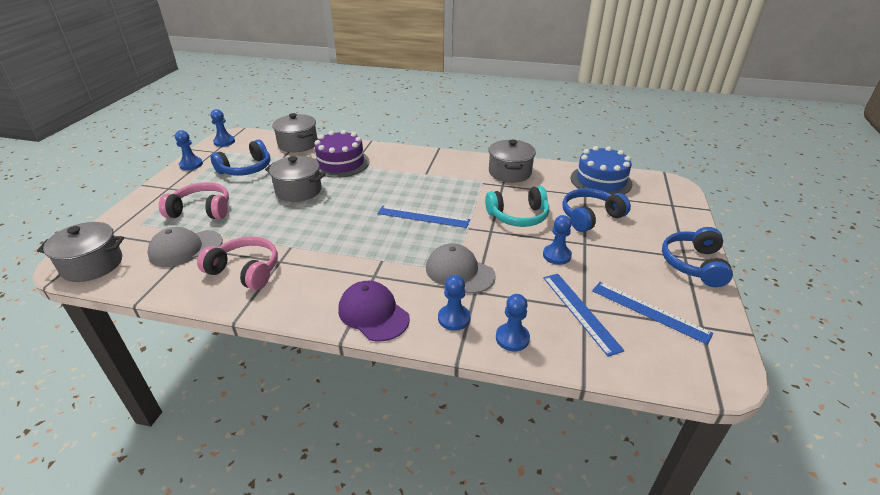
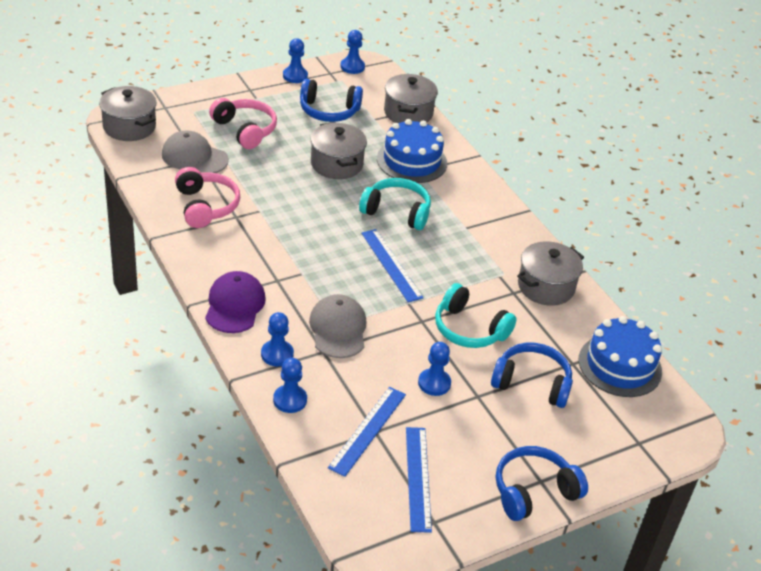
camera: 45 degrees right, 5 degrees up
(340, 163) = (412, 161): purple cake -> blue cake
(377, 190) = (397, 212): none -> turquoise headphones

